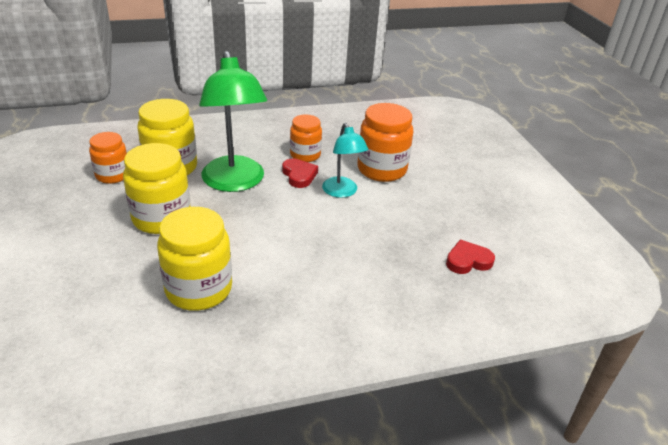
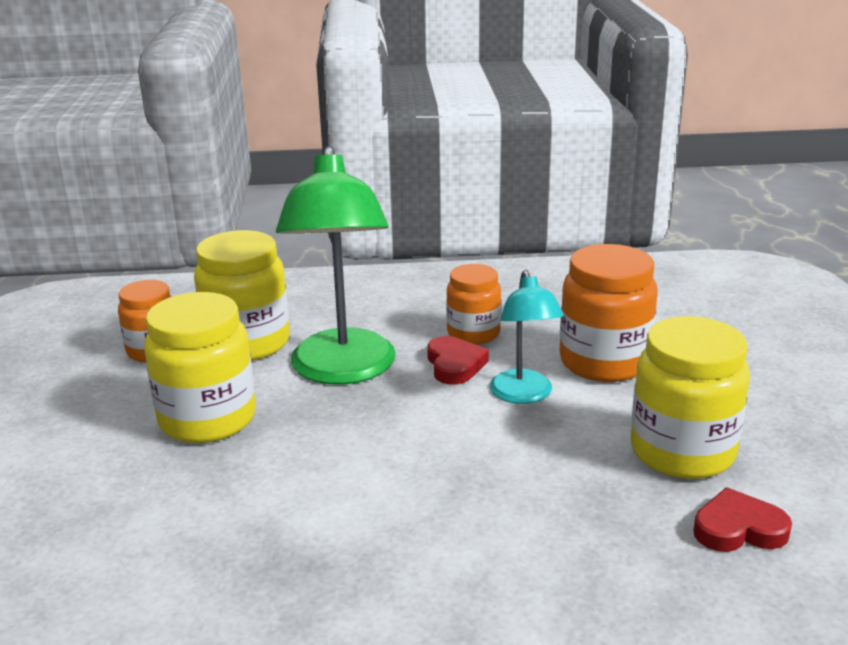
camera: 15 degrees right, 10 degrees down
(199, 289) = (231, 537): yellow jar -> yellow jar (682, 451)

